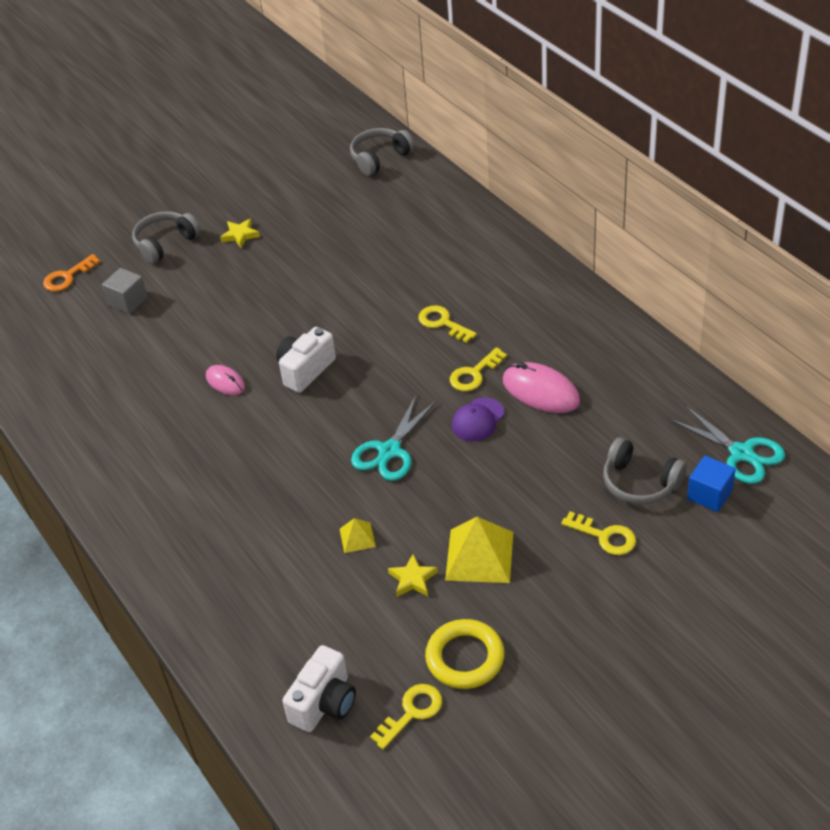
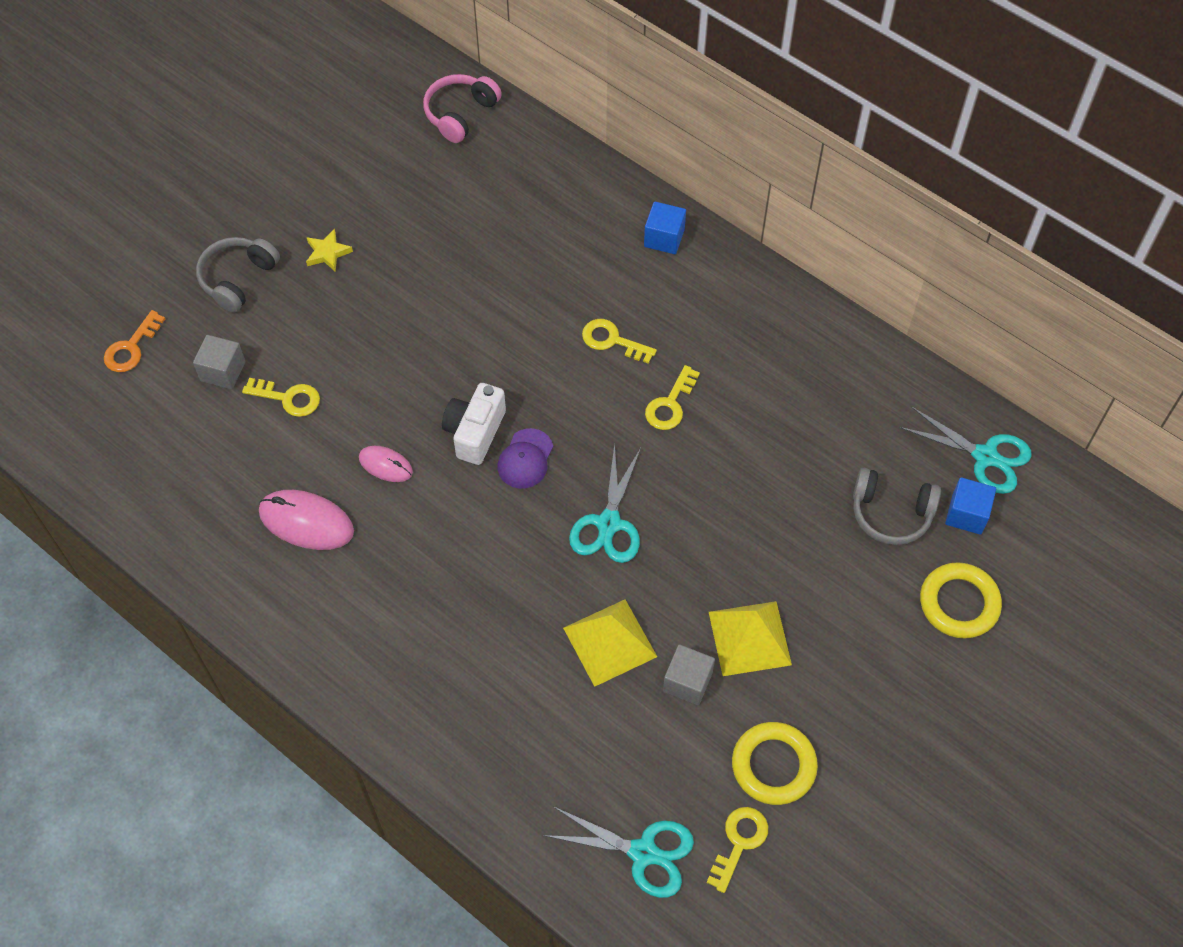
camera: 20 degrees left, 15 degrees up
(324, 703) = (643, 852): white camera -> turquoise scissors
(357, 537) = (609, 642): yellow pyramid -> yellow pyramid, size x1.97
(380, 158) = (460, 114): grey headphones -> pink headphones
(412, 579) = (687, 682): yellow star -> grey cube
(478, 420) = (693, 465): purple cap -> purple cap (525, 459)
(512, 258) = (664, 238): none -> blue cube
(540, 391) = (750, 414): pink mouse -> pink mouse (306, 522)
(605, 536) = (874, 587): yellow key -> yellow key (288, 398)
(679, 562) = (959, 603): none -> yellow ring

